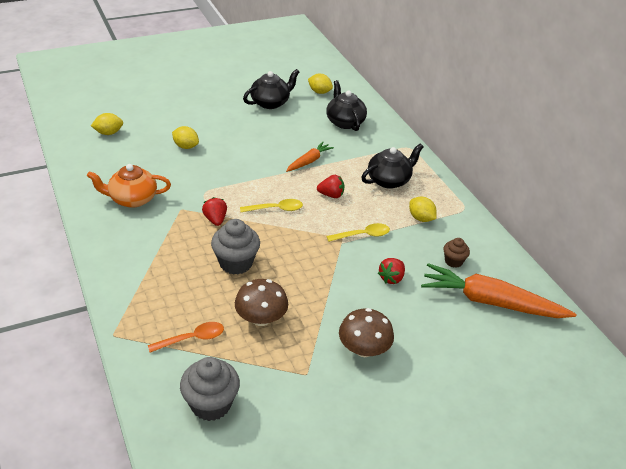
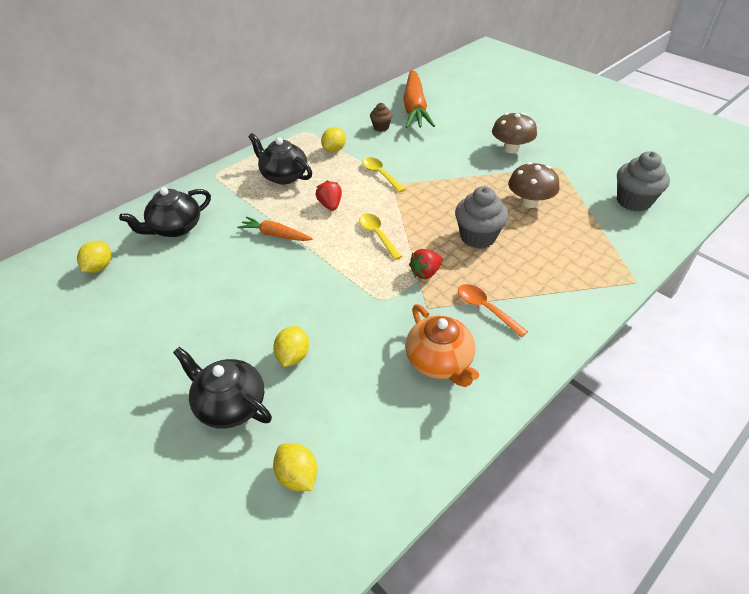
camera: 105 degrees left, 5 degrees up
(192, 338) = (588, 232): orange spoon -> orange spoon (485, 309)
(270, 103) = (142, 306): black teapot -> black teapot (230, 405)
(391, 278) = (425, 151): red strawberry -> none

